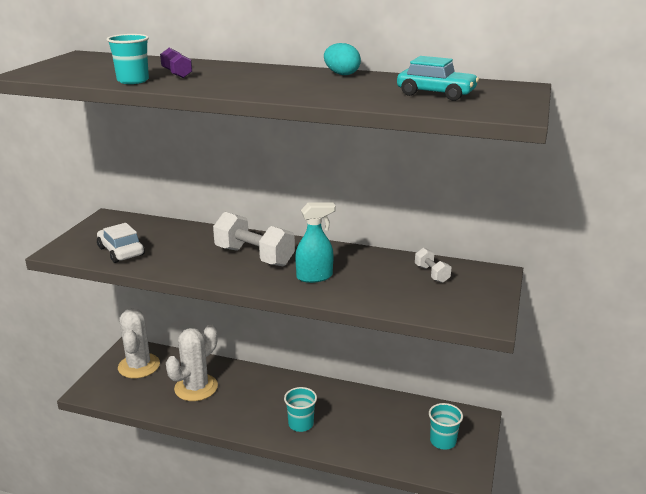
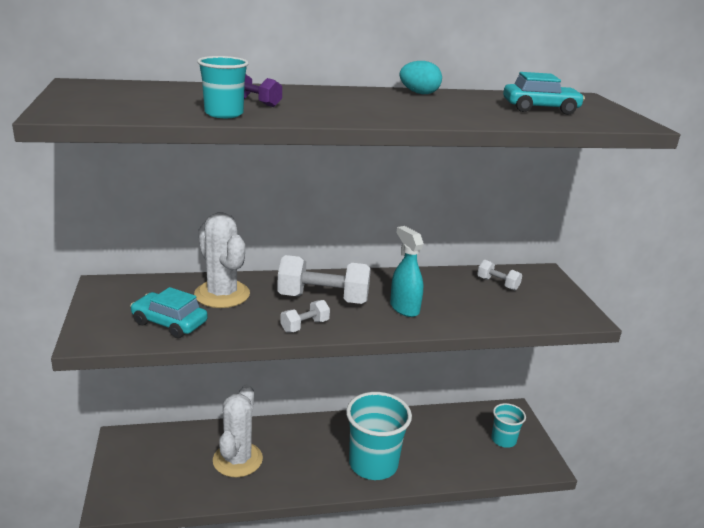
camera: 30 degrees left, 0 degrees up
(121, 251) = (169, 323): white car -> turquoise car
(139, 366) = (152, 455): white cactus -> white cactus (222, 294)
(215, 273) = (305, 326): none -> white dumbbell
(301, 424) = (373, 464): turquoise cup -> turquoise cup, size x1.85
(314, 277) = (404, 308): turquoise spray bottle -> turquoise spray bottle turned 75 degrees counterclockwise

